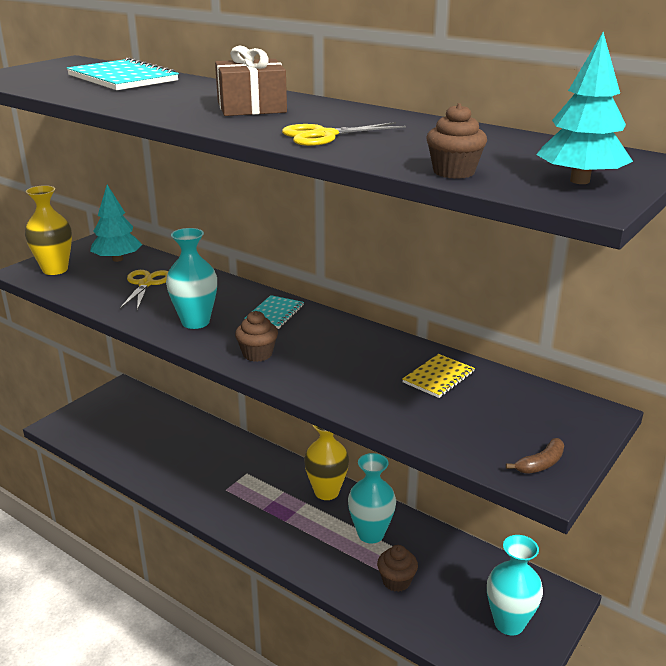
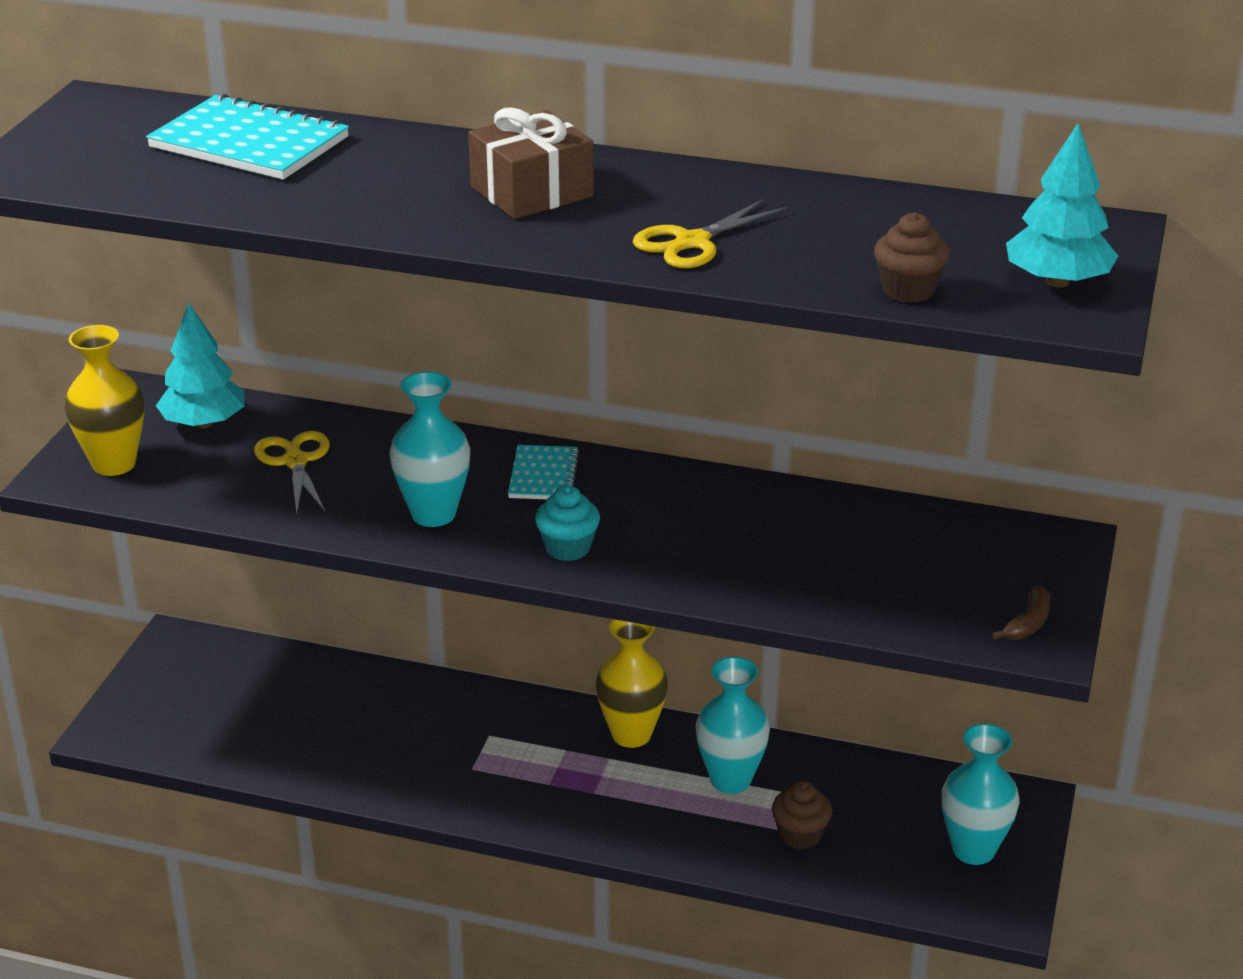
camera: 20 degrees left, 5 degrees up
(257, 354) = (568, 548): brown cupcake -> turquoise cupcake
(438, 377) = (841, 531): yellow notebook -> none

